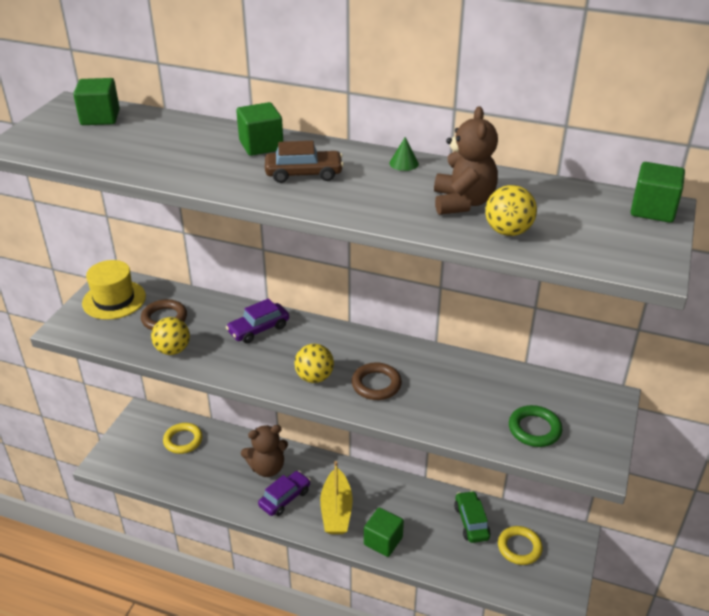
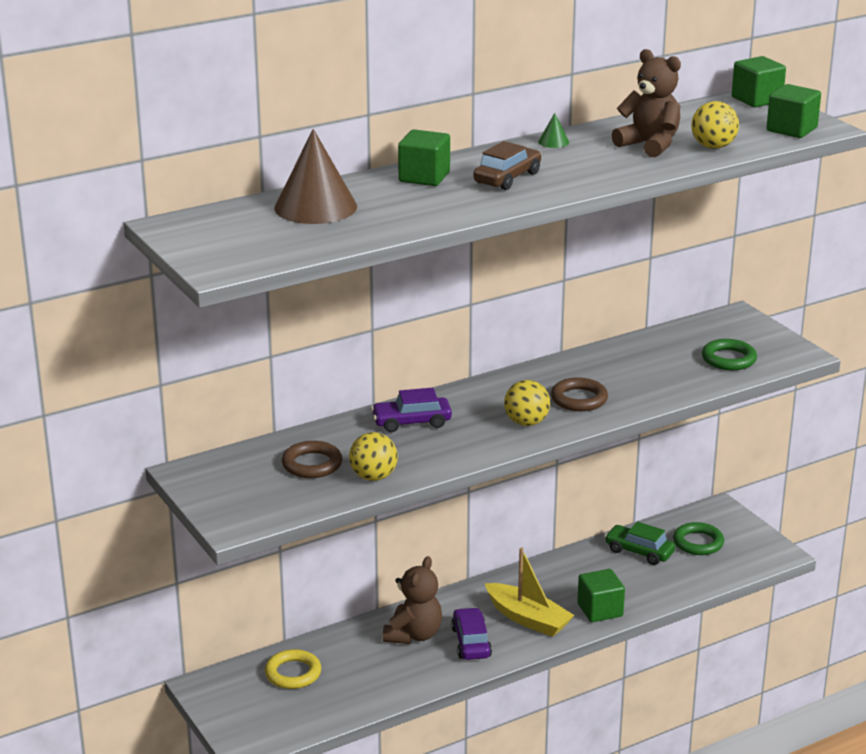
camera: 50 degrees left, 10 degrees down
(100, 117) = (231, 221): green cube -> green cube (791, 129)
(114, 300) = (229, 481): yellow hat -> none
(157, 132) = (315, 207): none -> brown cone
(258, 329) = (411, 422): purple car -> purple car turned 75 degrees clockwise
(519, 547) = (698, 543): yellow ring -> green ring

